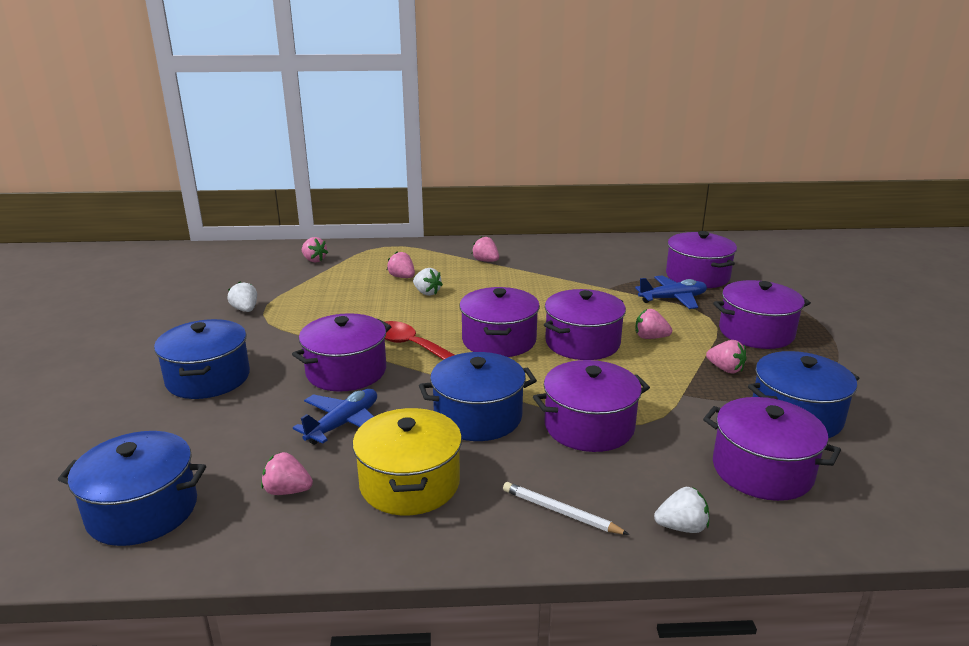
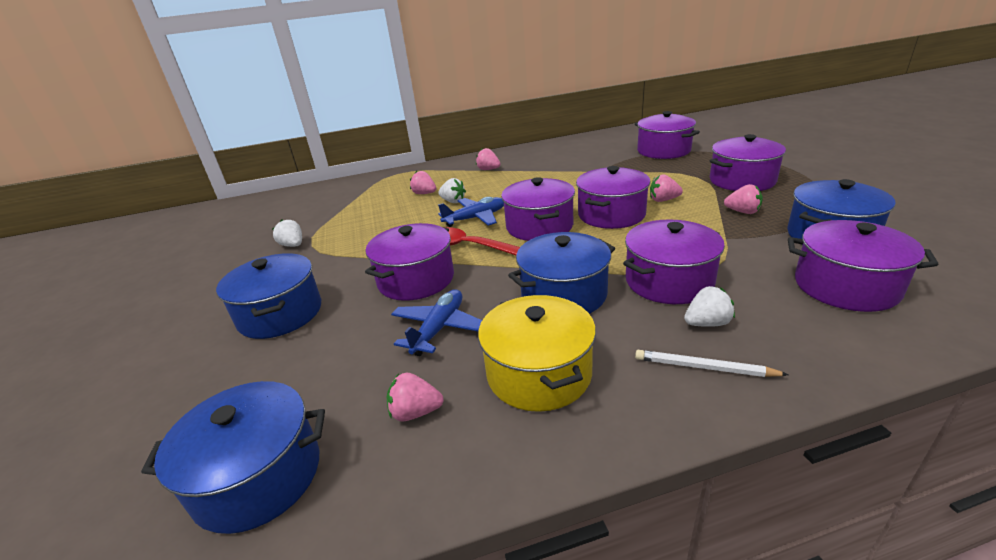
camera: 10 degrees left, 5 degrees up
(314, 260) = (339, 194): pink strawberry -> none
(672, 299) = (658, 169): blue plane -> blue plane (475, 218)
(681, 527) = (825, 355): white strawberry -> white strawberry (707, 323)

